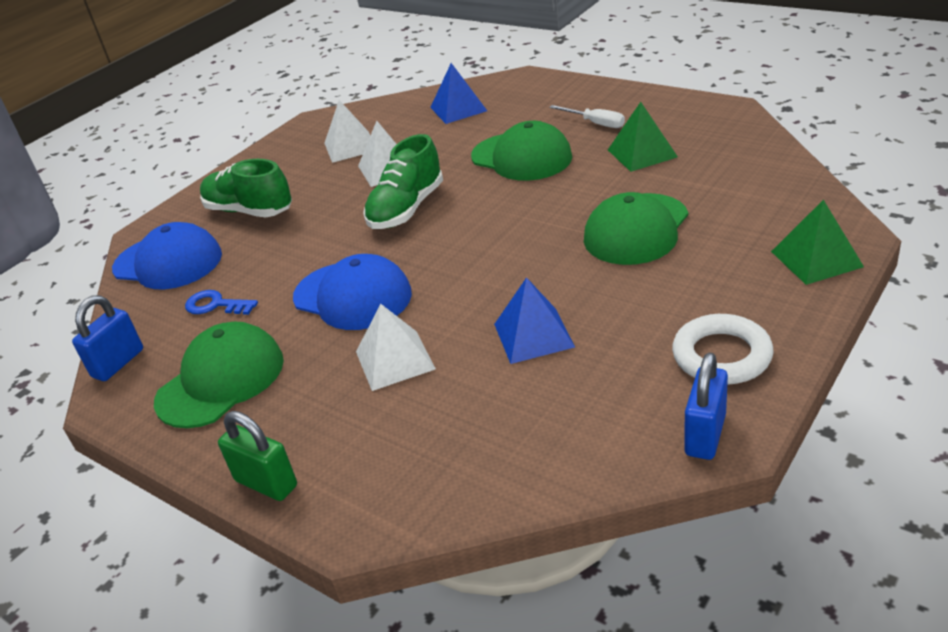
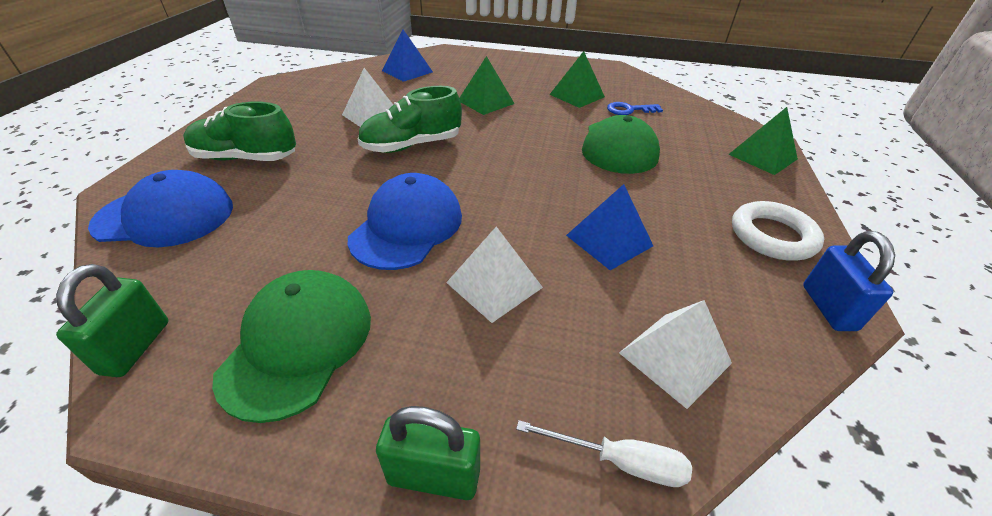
camera: 30 degrees left, 5 degrees up
(118, 363) = (136, 347): blue padlock -> green padlock
(216, 305) = (249, 255): blue key -> blue key (629, 110)
(350, 146) = (325, 100): white pyramid -> white pyramid (674, 357)
(352, 296) = (407, 226): blue cap -> blue cap turned 75 degrees counterclockwise
(407, 209) = (412, 145): green shoe -> green shoe turned 60 degrees clockwise
(521, 157) = (486, 102): green cap -> green pyramid
(595, 123) = (525, 78): white screwdriver -> white screwdriver (619, 461)

